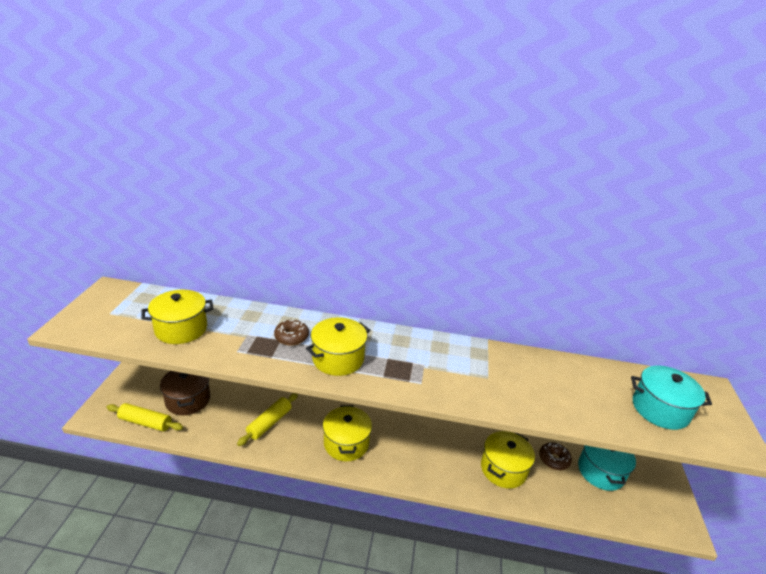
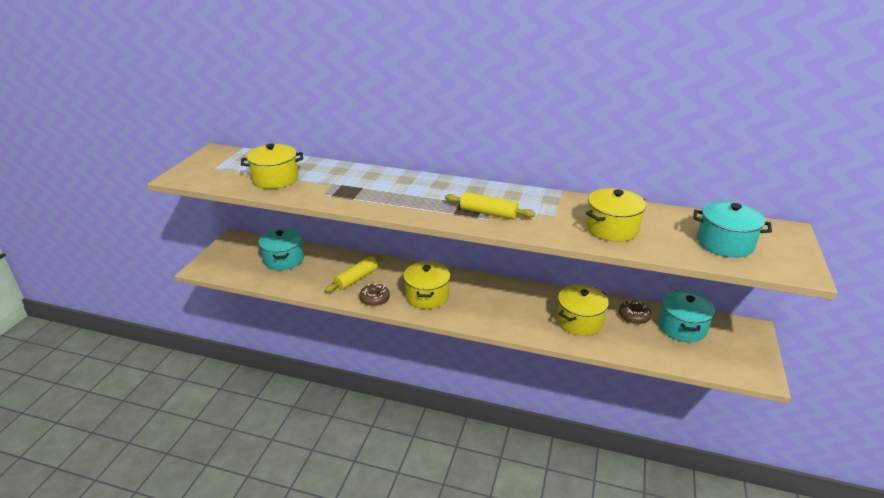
camera: 10 degrees right, 0 degrees up
(145, 422) = (245, 274): yellow rolling pin -> yellow rolling pin (488, 213)
(188, 400) = (284, 259): brown pot -> turquoise pot
(291, 337) = (373, 186): brown donut -> brown donut (374, 299)
(338, 359) = (413, 201): yellow pot -> yellow pot (612, 229)

